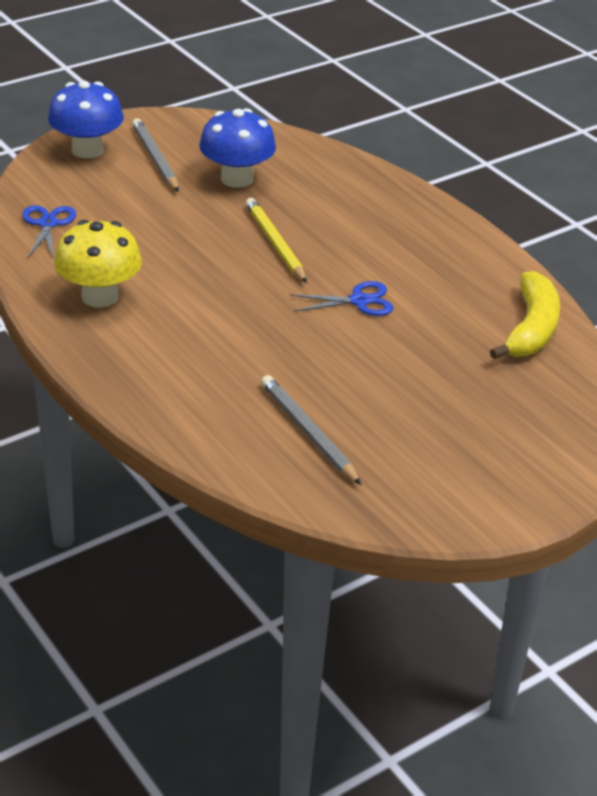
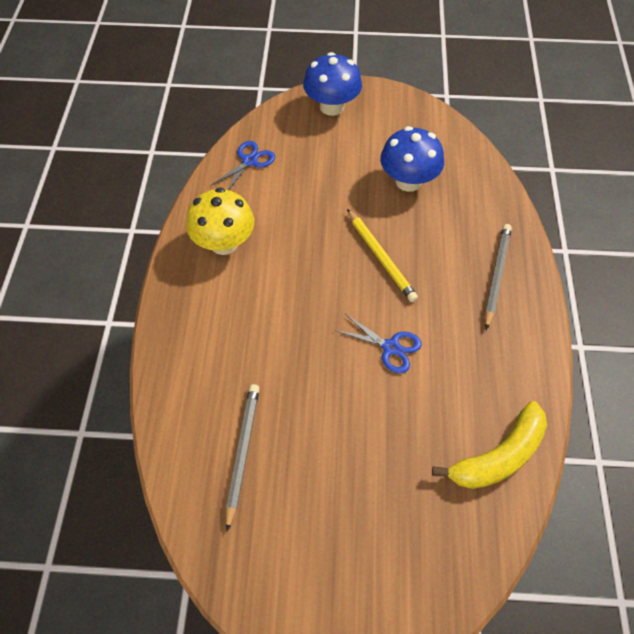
camera: 40 degrees right, 20 degrees up
(155, 158) = (369, 135): grey pencil -> grey pencil (496, 275)
(275, 243) = (380, 257): yellow pencil -> yellow pencil turned 135 degrees clockwise

